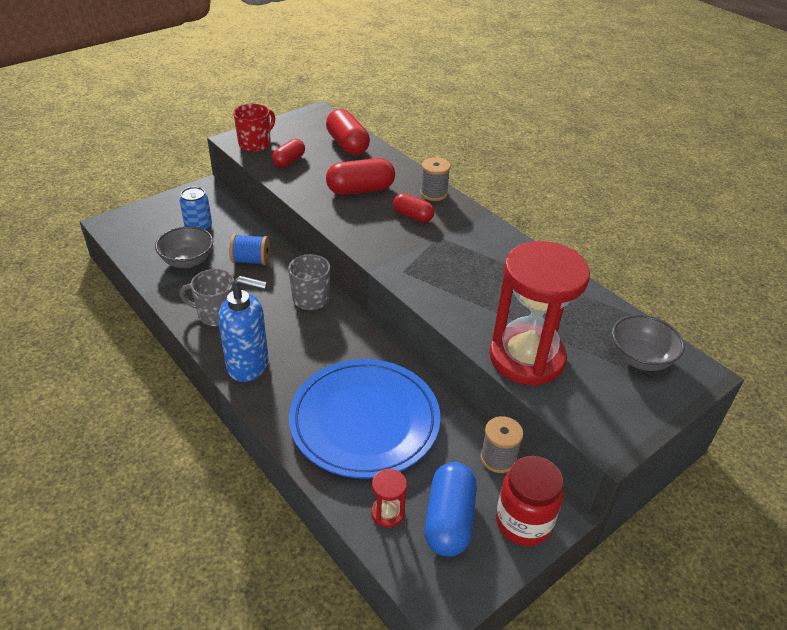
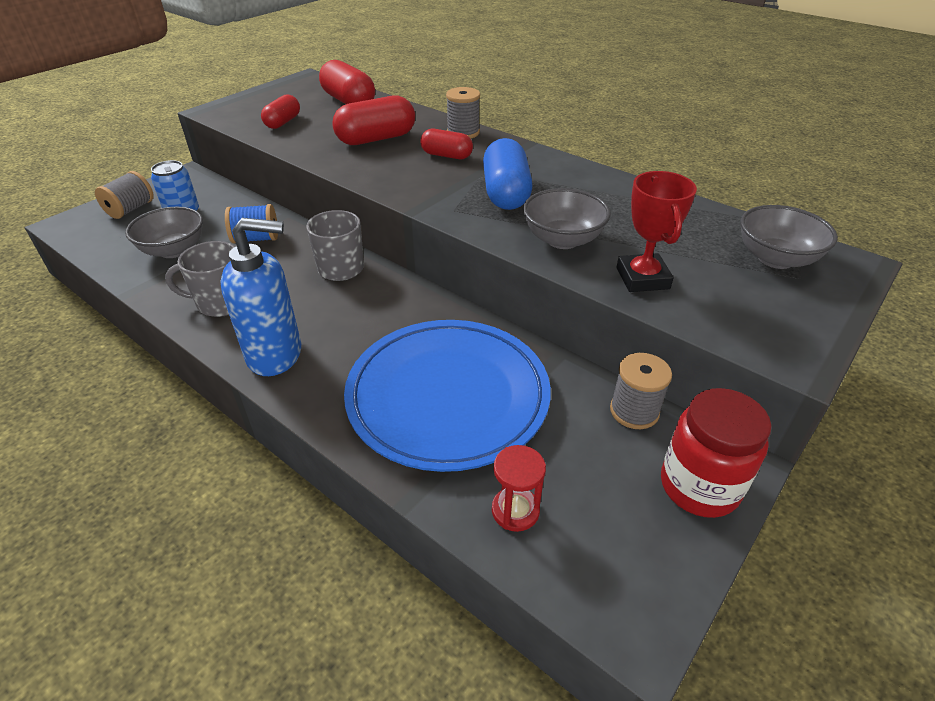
camera: 10 degrees left, 0 degrees up
(159, 217) = (131, 209): none -> grey spool
(255, 144) = (238, 111): red mug -> none
(449, 520) = (601, 503): blue capsule -> blue capsule (505, 193)
(478, 313) = (562, 239): none -> grey bowl
(526, 358) = (642, 278): red hourglass -> red trophy

